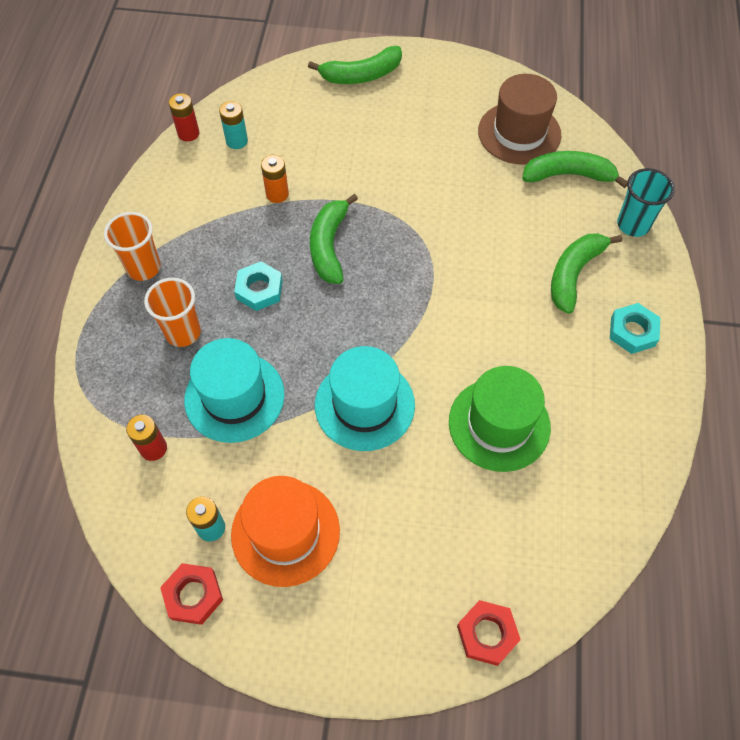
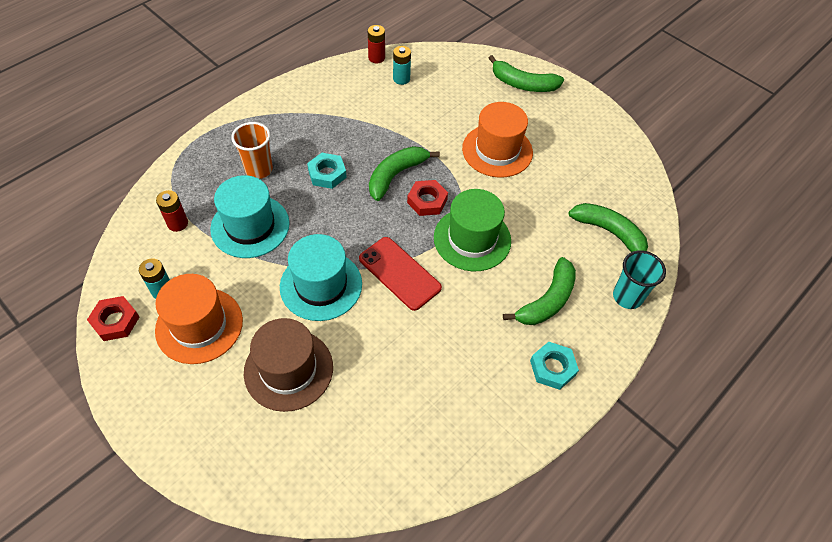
camera: 35 degrees right, 5 degrees down
(143, 268) = (274, 119): orange cup -> none
(277, 194) = (394, 124): orange battery -> none
(400, 159) = (497, 150): none -> orange hat
(426, 340) = (399, 273): none -> red phone
(487, 634) = (253, 483): red nut -> red nut (427, 201)
(499, 424) = (394, 359): green hat -> green hat (472, 239)
(519, 133) = (600, 183): brown hat -> brown hat (288, 369)
(574, 274) = (547, 300): green banana -> green banana turned 150 degrees clockwise

